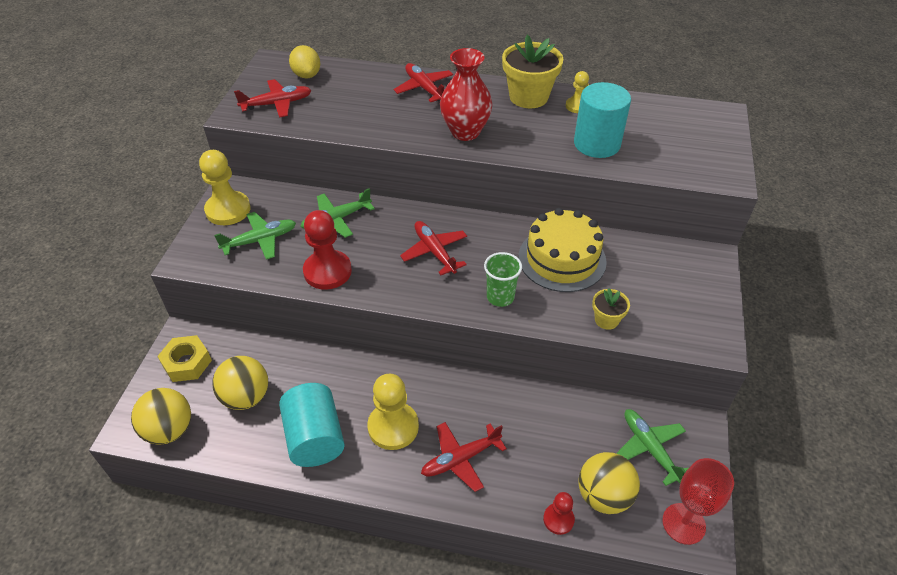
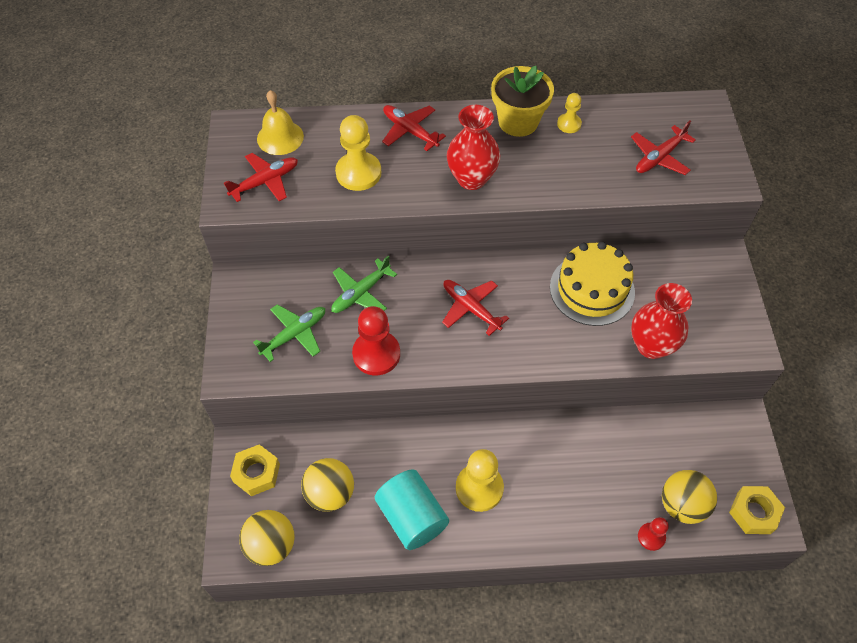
camera: 15 degrees left, 10 degrees up
(228, 210) = (245, 306): yellow pawn -> yellow pawn (358, 173)
(307, 75) = (280, 137): yellow lemon -> yellow bell
(461, 459) = (550, 503): red plane -> red plane (659, 157)
(500, 297) = (549, 344): green cup -> none
(597, 144) = (602, 167): turquoise cylinder -> none
(606, 320) = (651, 345): yellow flower pot -> red vase
(650, 448) = (708, 451): green plane -> none
(683, 523) = (753, 512): red goblet -> yellow nut

